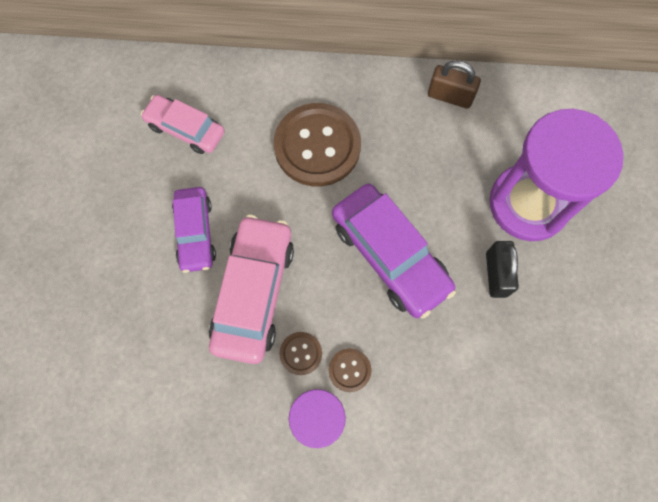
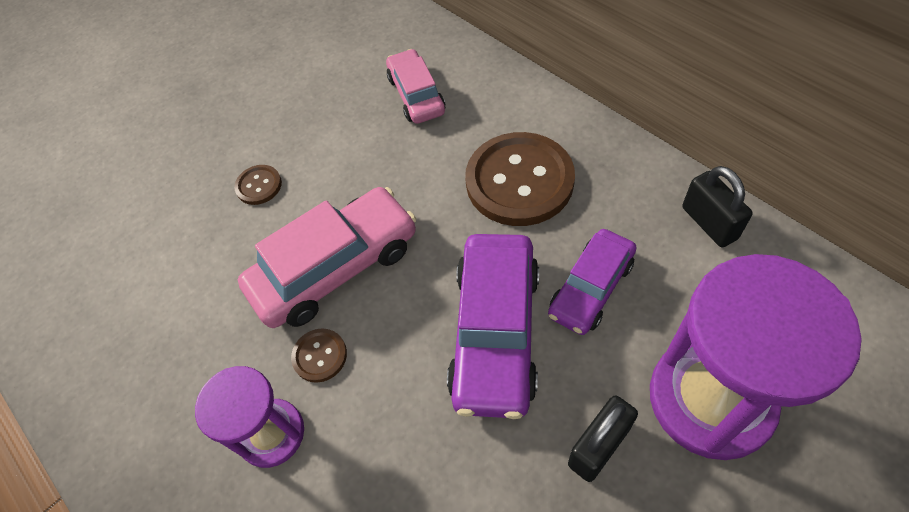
camera: 50 degrees right, 15 degrees down
(195, 233) = (340, 181): purple car -> purple car (591, 288)
(349, 370) = (347, 412): brown button -> brown button (259, 186)
(450, 96) = (709, 223): brown padlock -> black padlock

